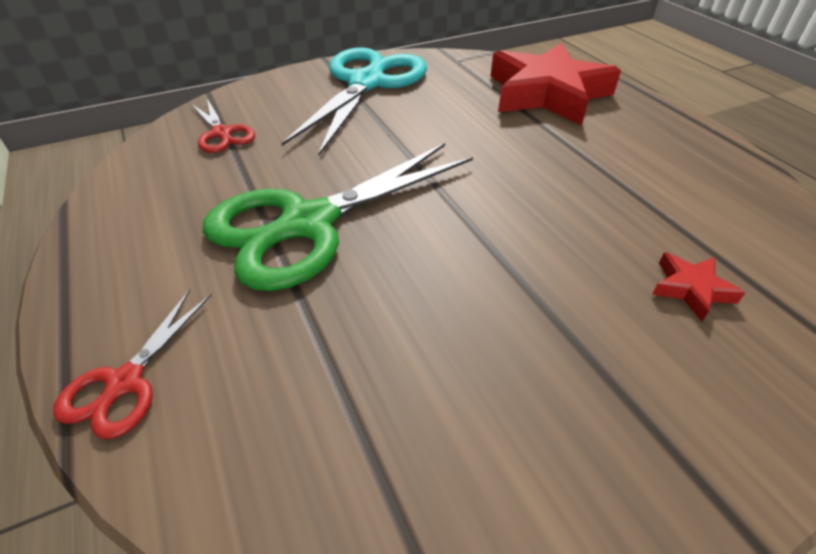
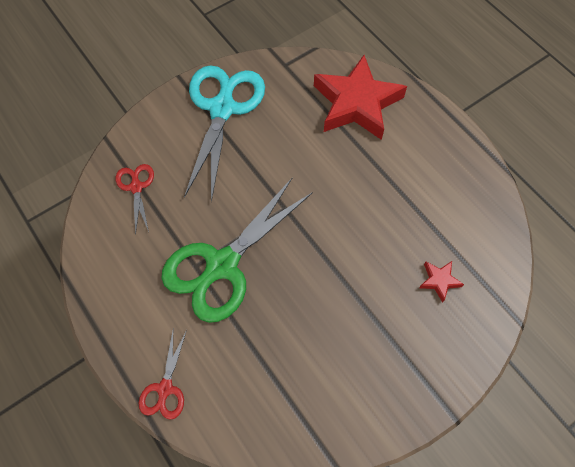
camera: 10 degrees left, 20 degrees up
(222, 134) = (136, 187): red scissors -> red scissors turned 150 degrees counterclockwise

